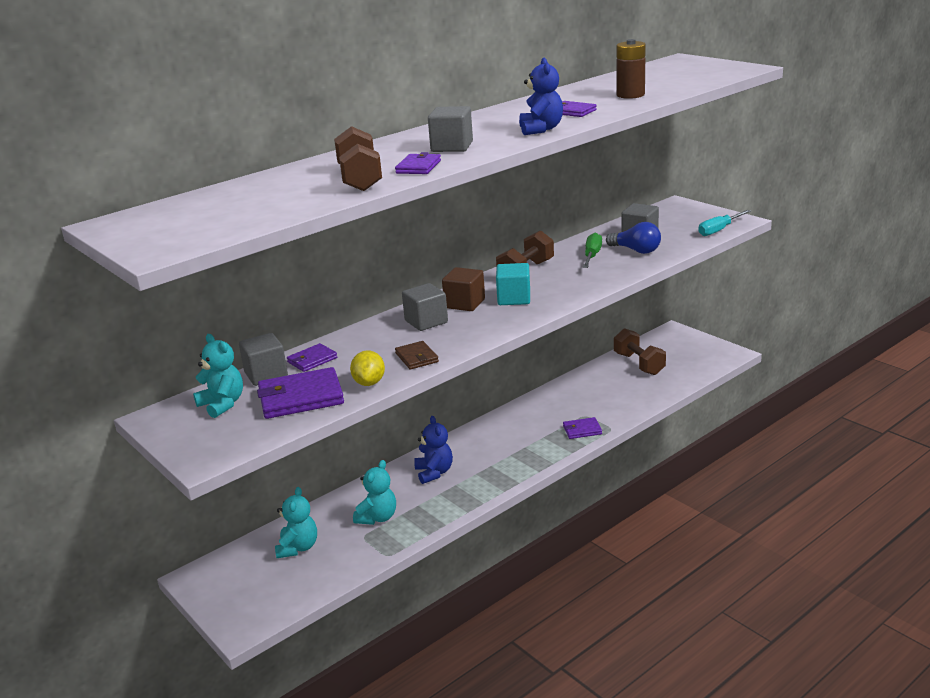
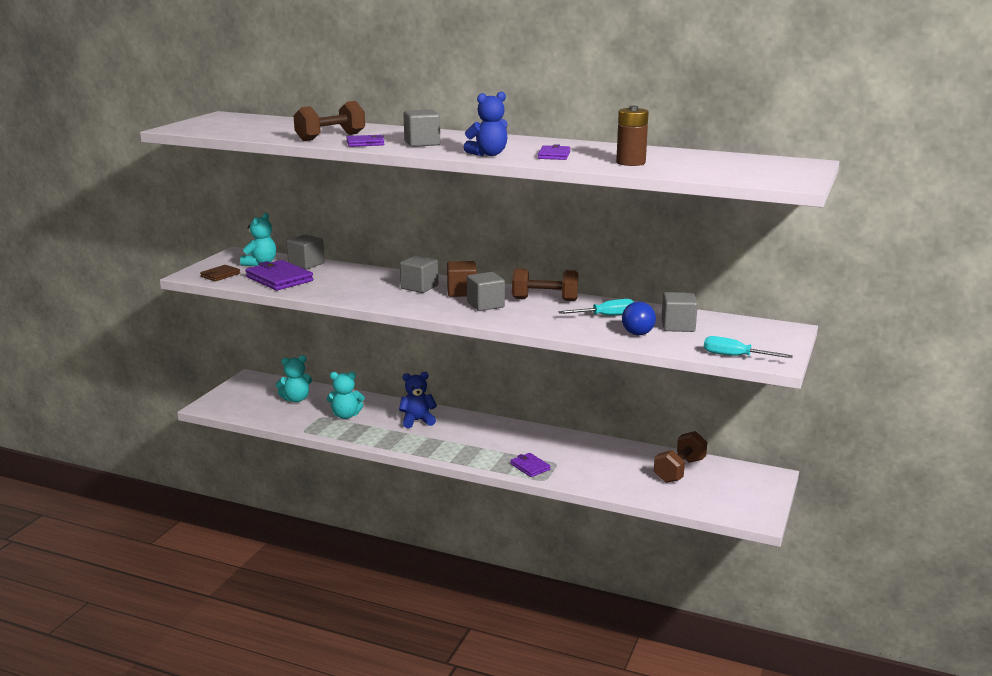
camera: 60 degrees right, 5 degrees down
(312, 360) = (334, 270): purple wallet -> none
(369, 383) = (310, 291): yellow lemon -> none
(417, 357) = (357, 296): brown wallet -> brown wallet (220, 275)
(434, 473) = (417, 421): blue teddy bear -> blue teddy bear turned 150 degrees counterclockwise
(514, 298) = (485, 305): turquoise cube -> grey cube
(592, 256) = (606, 316): green screwdriver -> turquoise screwdriver

